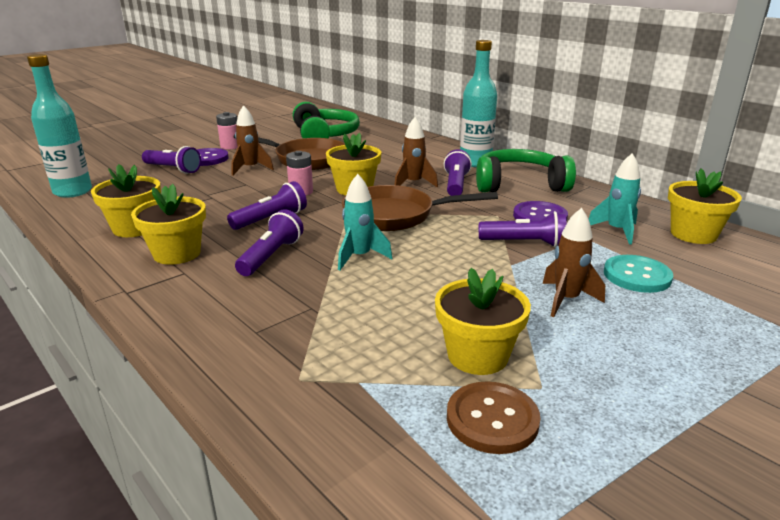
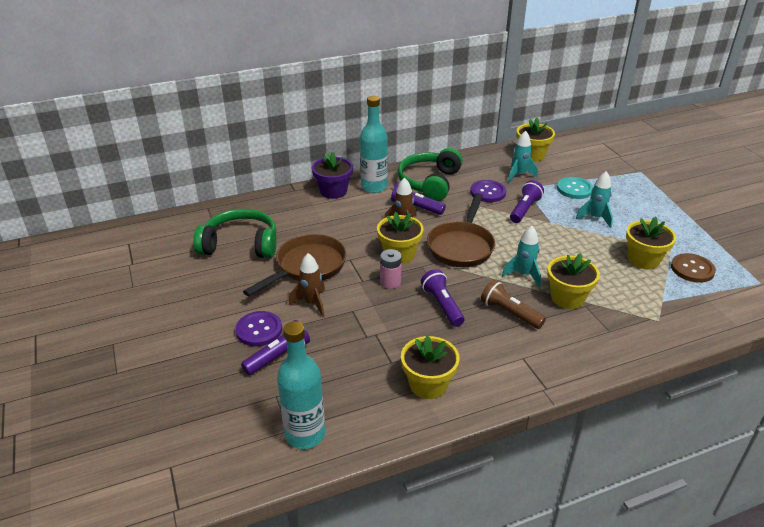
camera: 70 degrees left, 10 degrees up
(177, 253) = (489, 360): yellow flower pot -> yellow flower pot (567, 298)
(230, 146) = (227, 310): pink battery -> none
(271, 256) = (509, 313): purple flashlight -> brown flashlight
(446, 149) = (333, 191): none -> purple flower pot
(566, 300) = (595, 218): brown rocket -> turquoise rocket

